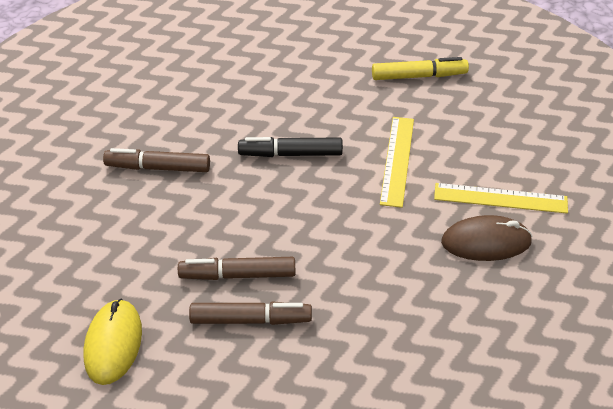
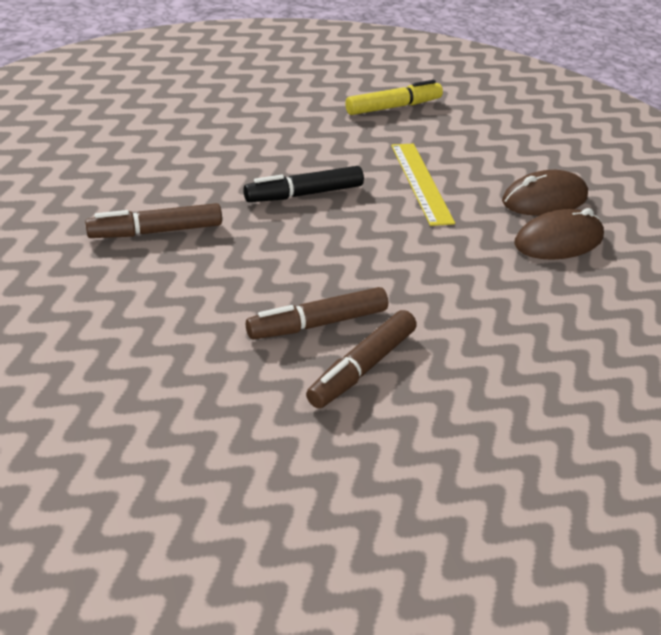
camera: 25 degrees left, 5 degrees down
(113, 344) = (205, 433): yellow mouse -> none
(250, 320) = (361, 367): brown marker -> brown marker turned 150 degrees clockwise
(500, 198) = (544, 199): yellow ruler -> brown mouse

